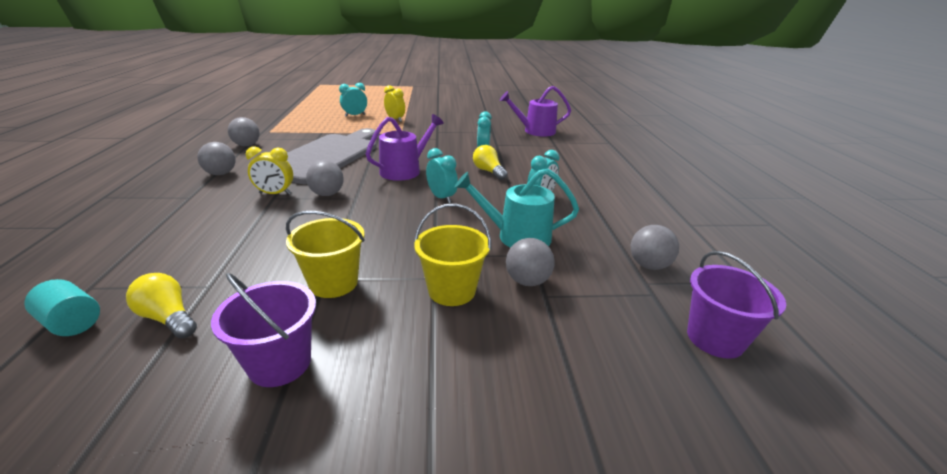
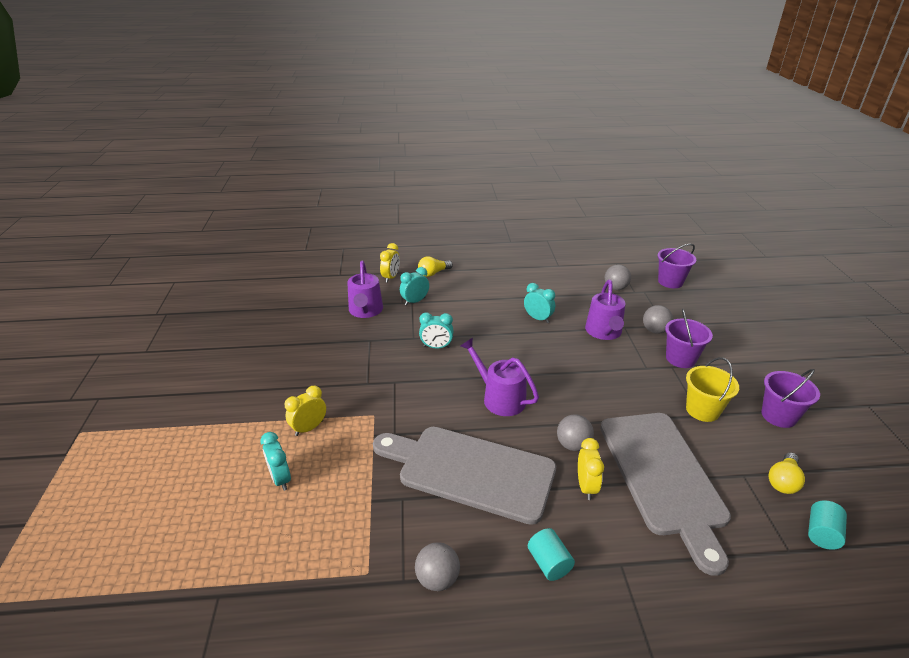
camera: 90 degrees left, 5 degrees up
(221, 173) = (549, 563): grey ball -> turquoise cylinder
(253, 231) = (663, 476): none -> grey cutting board
(441, 198) = (555, 369): turquoise clock -> turquoise clock (415, 301)
(452, 290) = (680, 358): yellow bucket -> purple bucket
(488, 171) = (489, 343): yellow light bulb -> yellow light bulb (433, 273)
(517, 236) = (604, 332): turquoise watering can -> purple watering can
(596, 139) = (391, 277): none -> yellow clock

